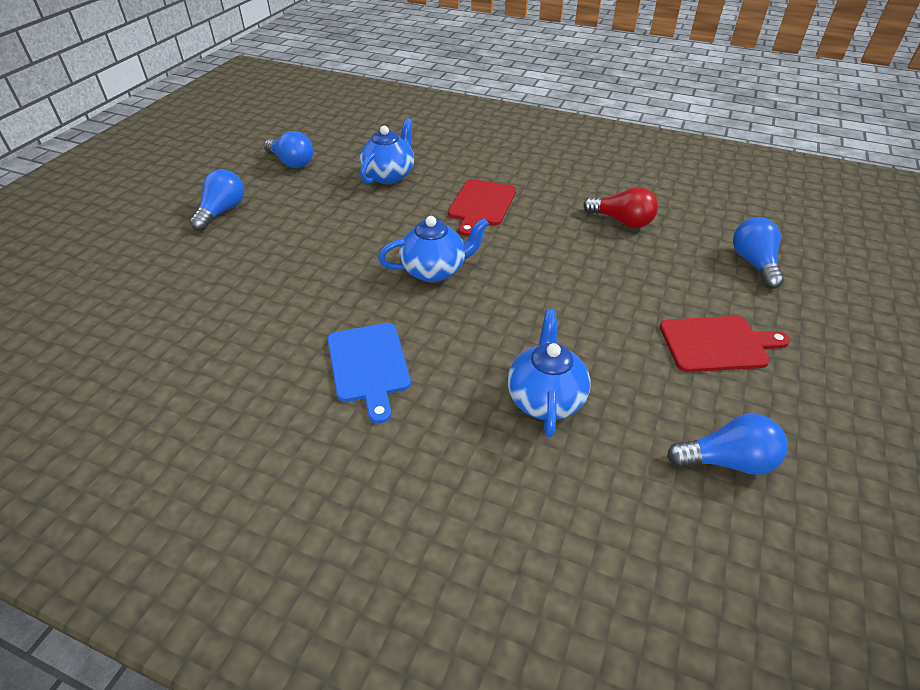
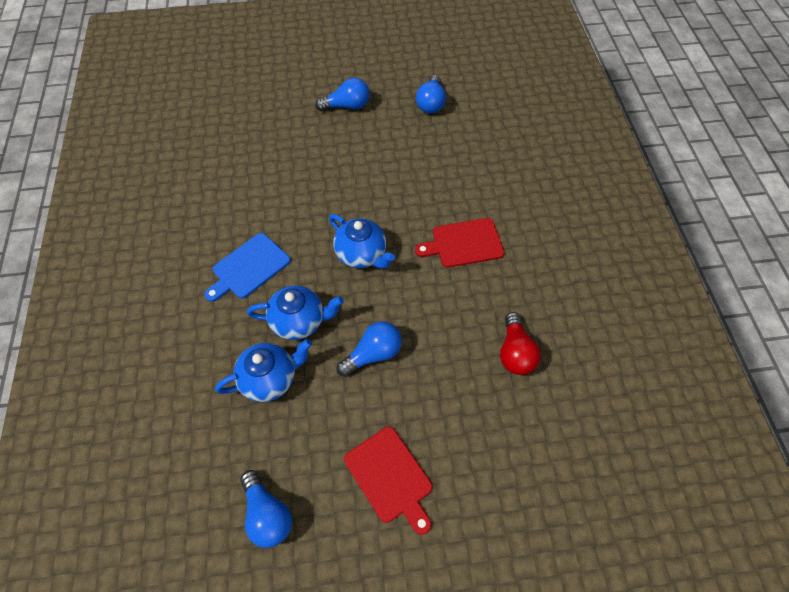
camera: 60 degrees right, 15 degrees up
(389, 175) = (459, 166): blue teapot -> blue teapot (299, 321)
(753, 263) = (524, 481): blue light bulb -> blue light bulb (373, 354)

